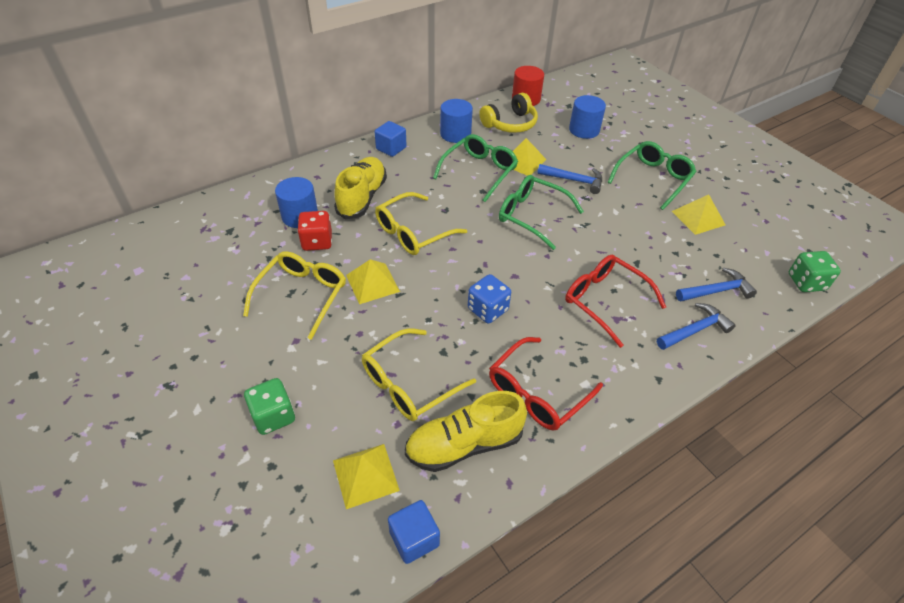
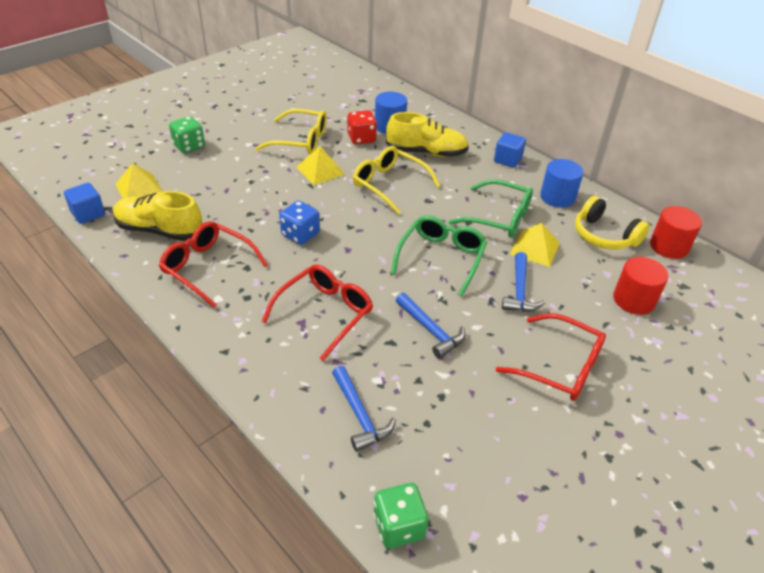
camera: 80 degrees right, 5 degrees down
(409, 383) = (217, 199): yellow glasses -> none
(464, 444) = (160, 230): yellow shoe -> yellow shoe turned 45 degrees counterclockwise
(584, 130) = (633, 300): blue cylinder -> red cylinder
(653, 179) = (560, 366): green glasses -> red glasses
(695, 330) = (293, 387): blue hammer -> blue hammer (431, 330)
(698, 218) = (496, 410): yellow pyramid -> none

